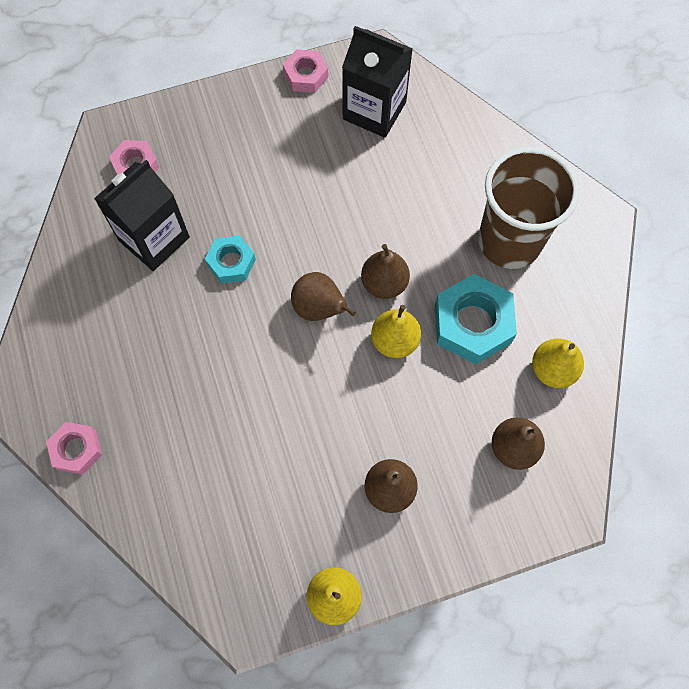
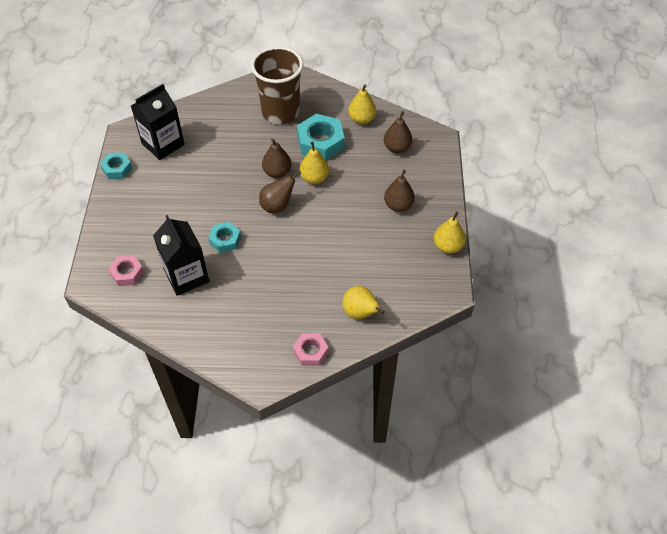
camera: 70 degrees left, 15 degrees down
(163, 498) = (360, 313): none -> yellow pear
(305, 75) = (117, 169): pink nut -> turquoise nut

